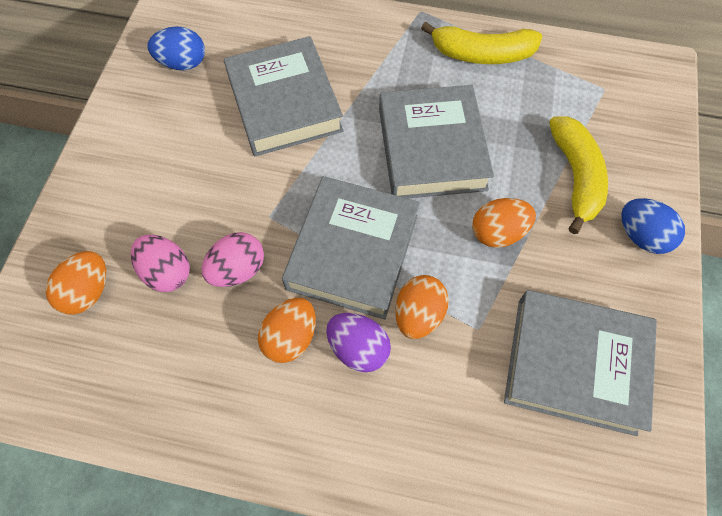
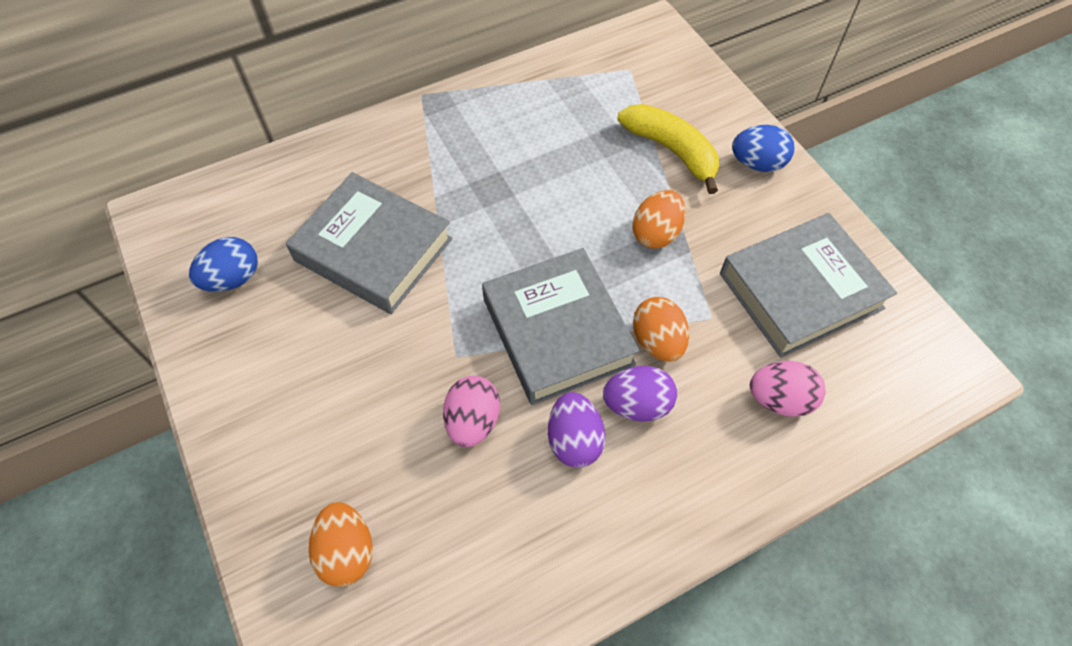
camera: 40 degrees left, 5 degrees down
(167, 272) = (408, 474): pink egg -> pink egg (779, 399)
(290, 337) = (574, 440): orange egg -> purple egg
(431, 149) = (541, 203): grey book -> none
(482, 54) = (509, 100): yellow banana -> none

